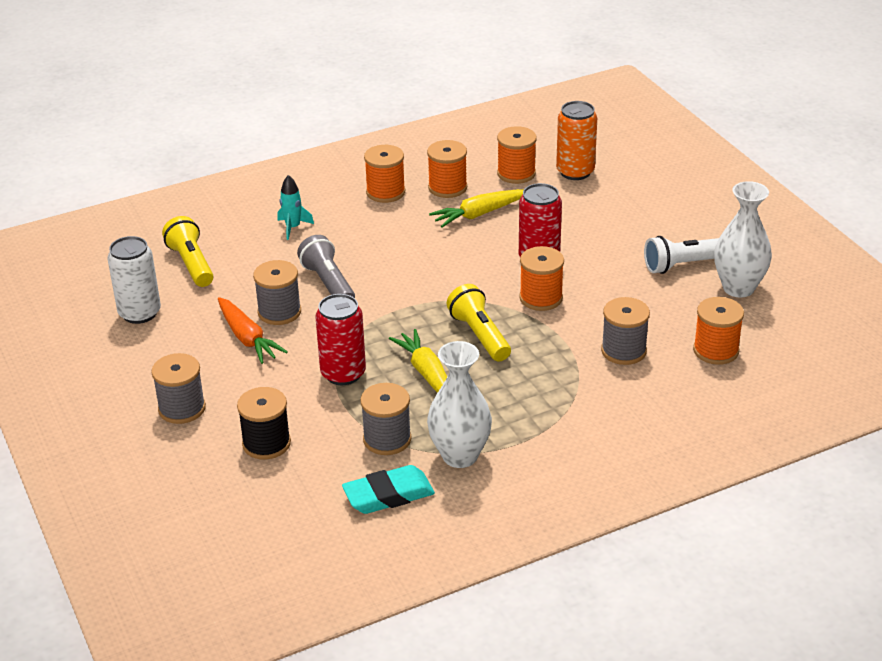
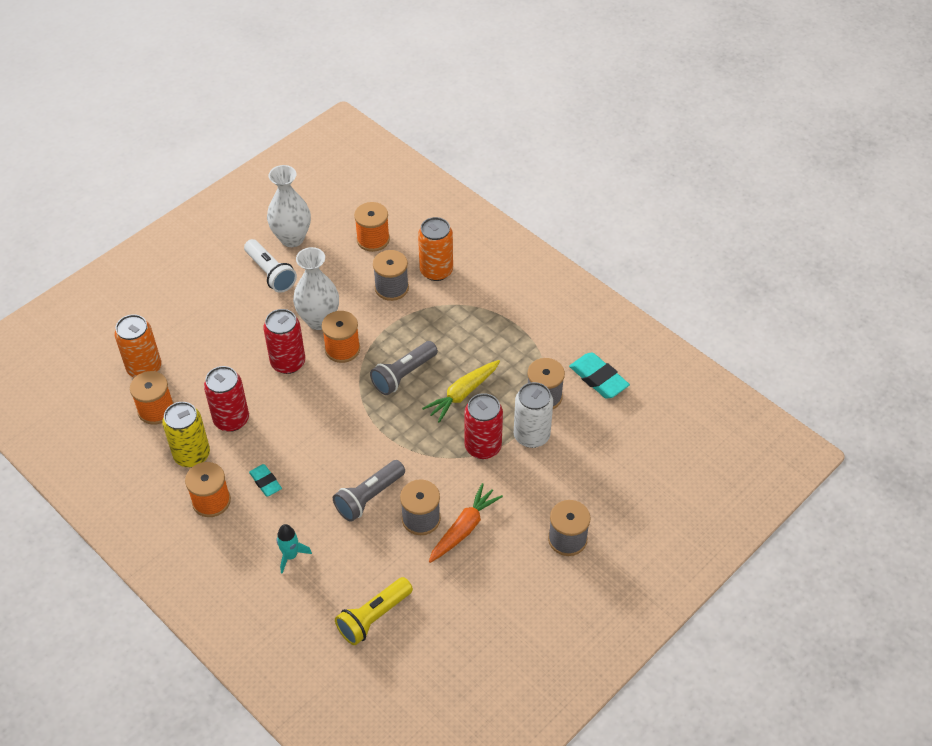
camera: 110 degrees left, 15 degrees up
(139, 313) = (460, 627): white can -> white can (531, 435)
(266, 443) = (580, 467): black spool -> none
(388, 224) = (265, 482): none -> turquoise eraser
(447, 187) = (192, 455): orange spool -> yellow can
(460, 456) = (542, 351): white vase -> white vase (319, 320)
(479, 214) = (231, 419): yellow carrot -> red can
(479, 335) = (403, 375): yellow flashlight -> grey flashlight
(639, 393) = (436, 271): none -> orange can

